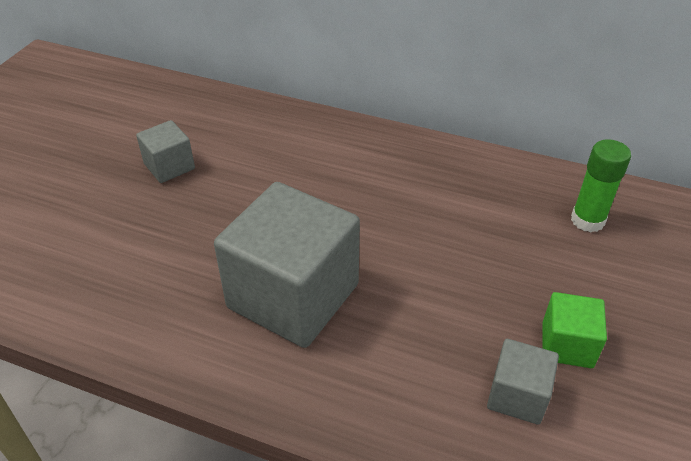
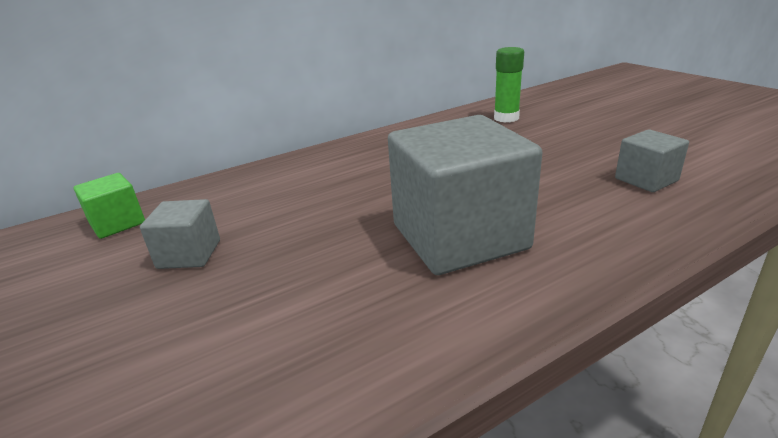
camera: 50 degrees left, 15 degrees down
(567, 345) = (610, 152): green cube -> green cube (117, 223)

